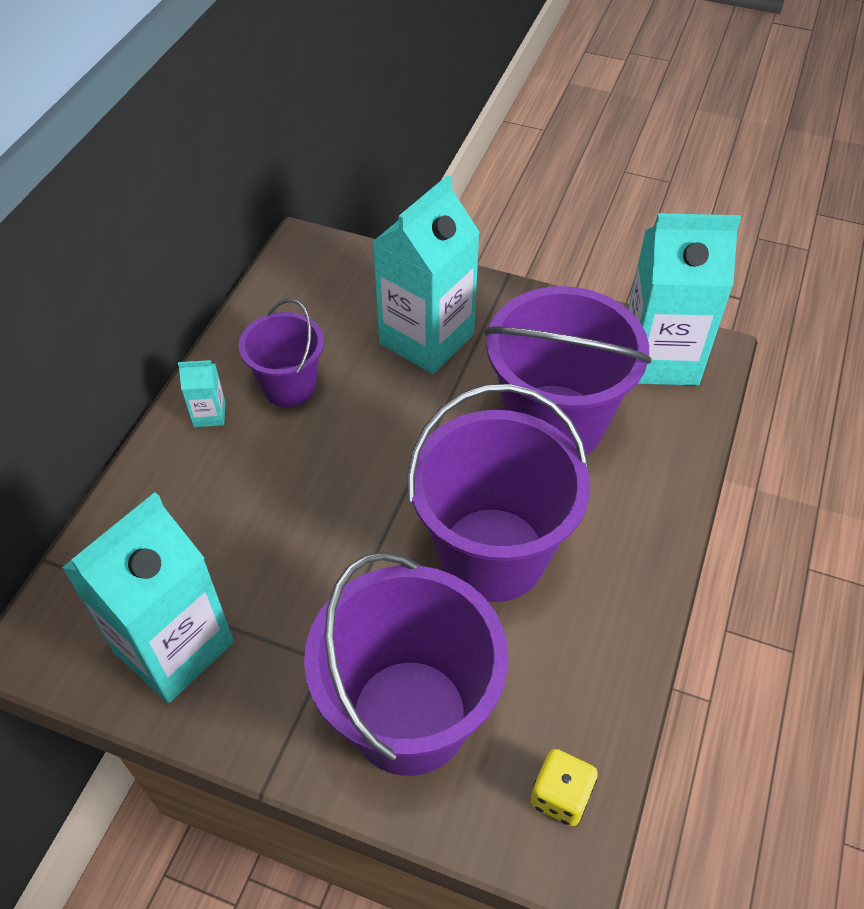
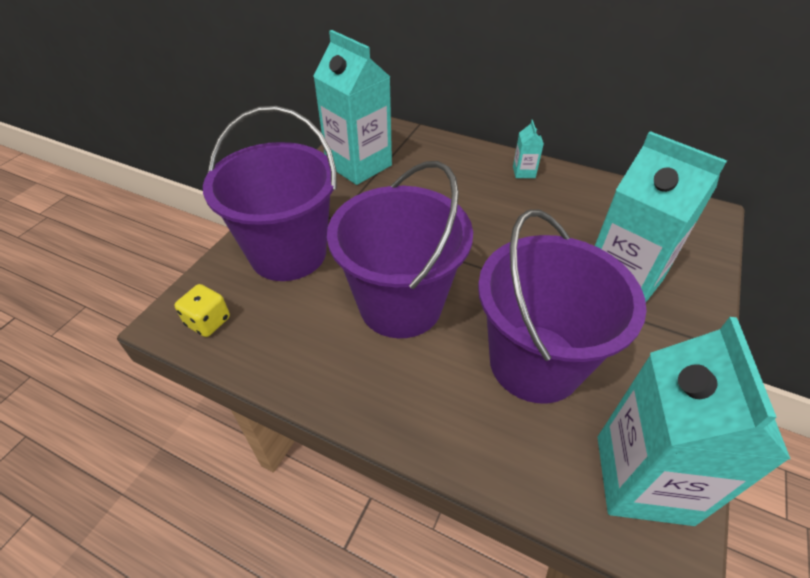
camera: 95 degrees right, 5 degrees down
(289, 386) = (554, 205): purple bucket -> none

